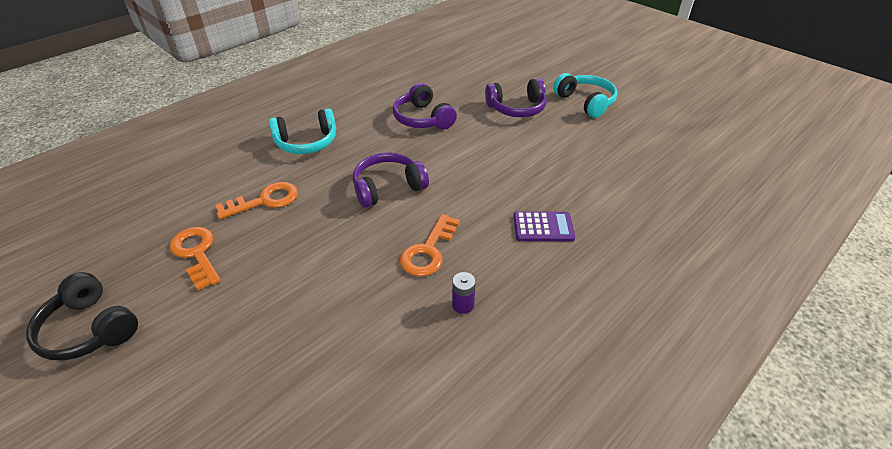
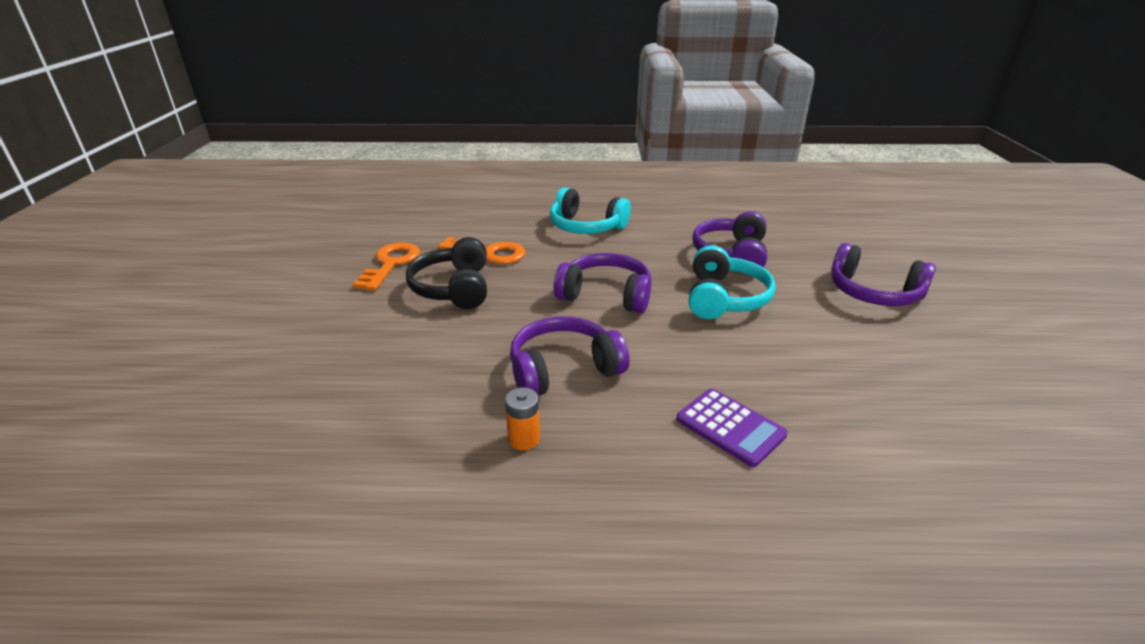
camera: 45 degrees right, 10 degrees down
(89, 329) = (268, 274): black headphones -> black headphones (453, 288)
(428, 251) = (563, 369): orange key -> purple headphones
(463, 305) = (524, 439): purple battery -> orange battery
(585, 102) = (1003, 330): turquoise headphones -> turquoise headphones (724, 298)

